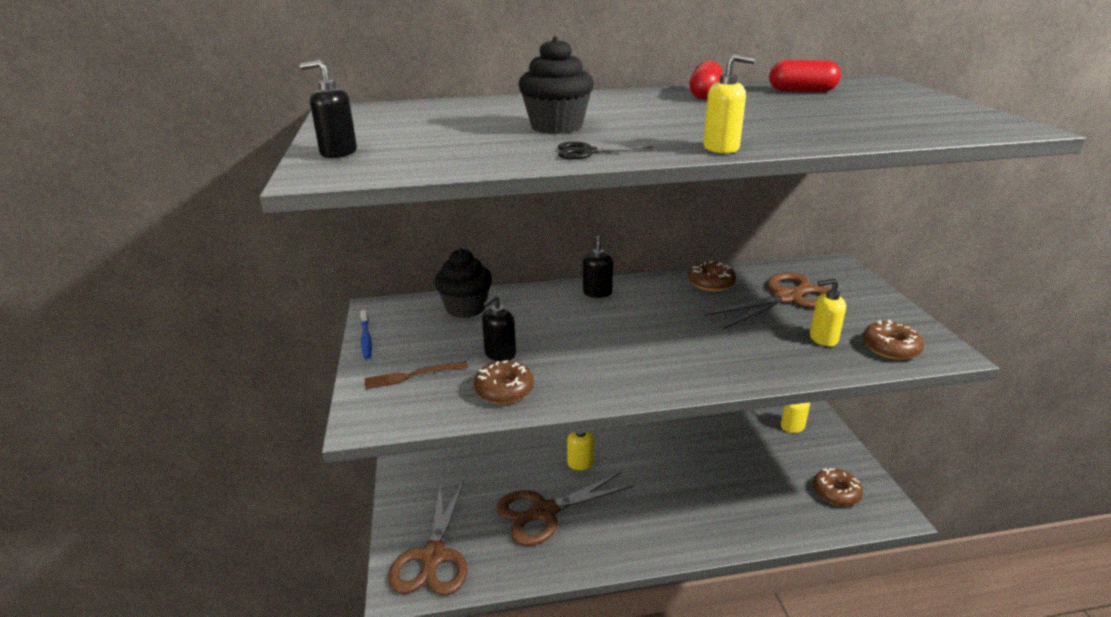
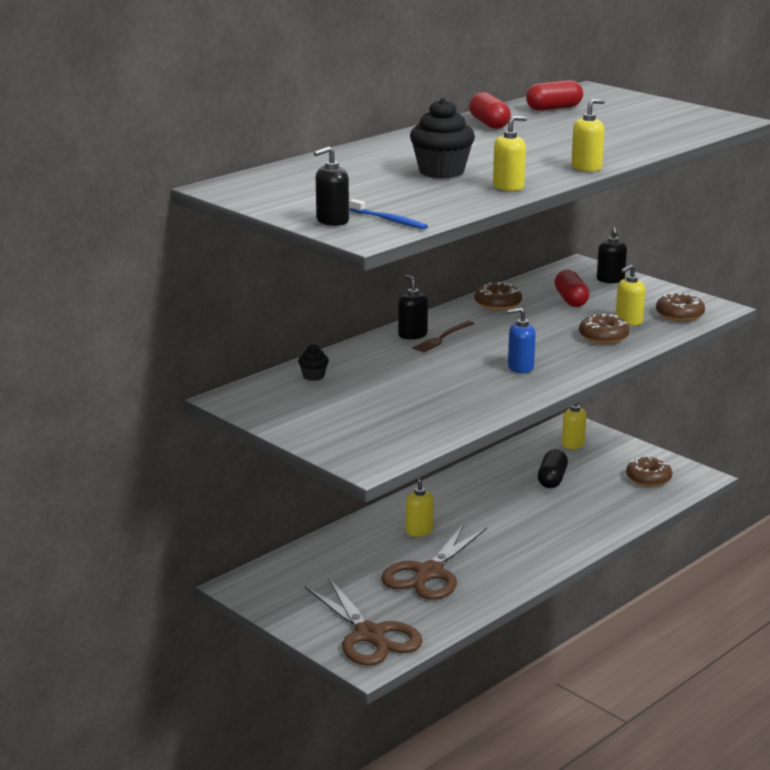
camera: 35 degrees left, 5 degrees down
(366, 339) = (263, 421): blue toothbrush -> blue toothbrush (389, 220)
(413, 375) = (353, 430): brown fork -> brown fork (442, 338)
(466, 308) = (313, 376): black cupcake -> black cupcake, size x0.50
(500, 354) = (401, 397): black soap dispenser -> black soap dispenser (610, 280)
(504, 390) = (443, 417): brown donut -> brown donut (603, 337)
(587, 152) = (508, 186): black scissors -> yellow soap dispenser
(647, 358) = (520, 367): none -> blue soap dispenser
(741, 456) = (552, 479): none -> black capsule
(787, 298) = (571, 300): brown scissors -> red capsule

